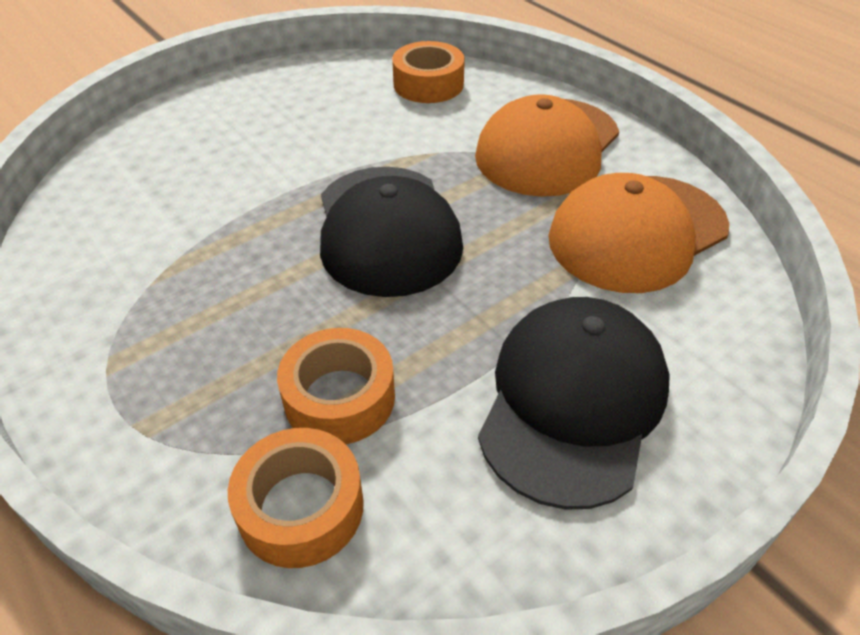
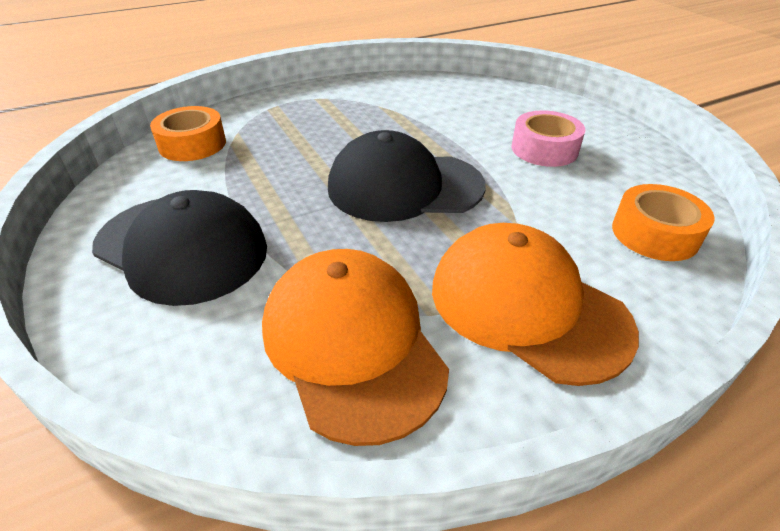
camera: 100 degrees right, 5 degrees down
(285, 133) = (544, 149): none -> pink tape
(339, 398) = (253, 158): orange tape -> none

